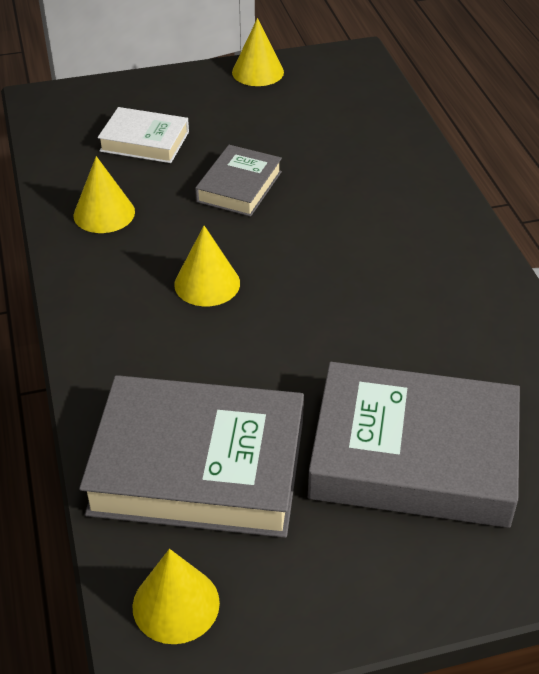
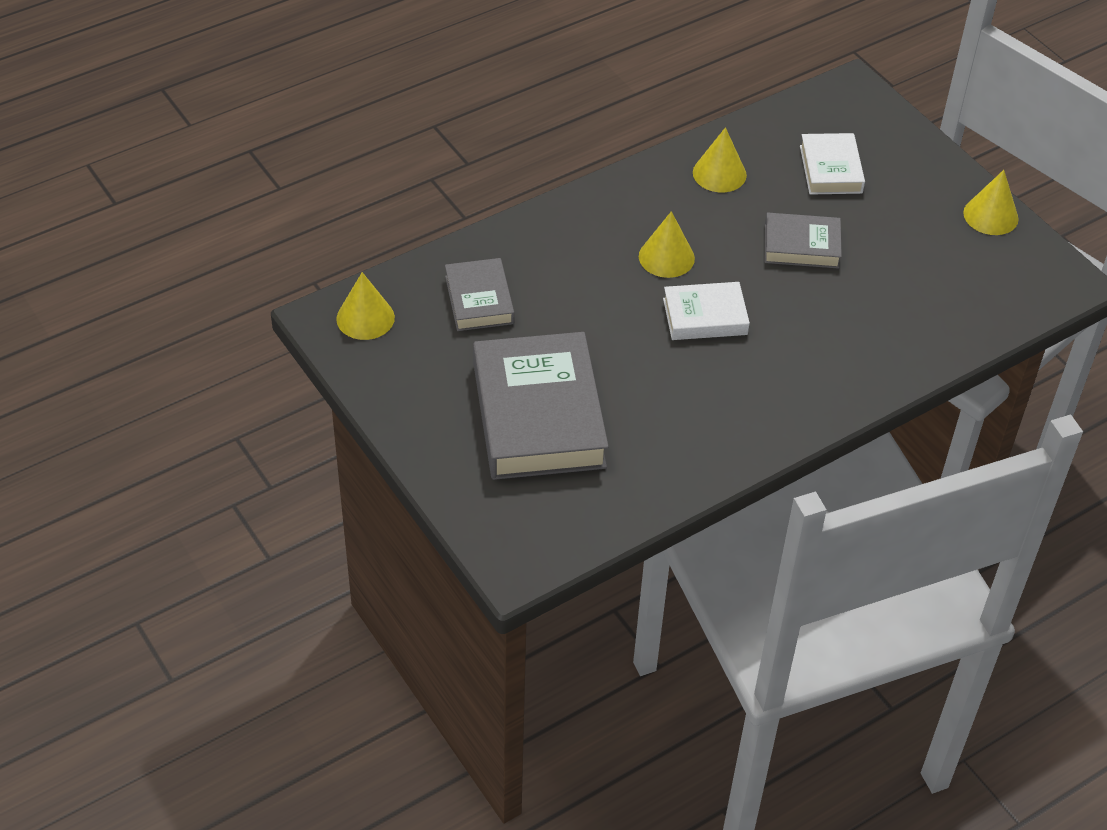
camera: 70 degrees right, 5 degrees up
(198, 466) = (479, 300): grey book -> grey book, size x0.53
(309, 277) = (705, 316): none -> white book

